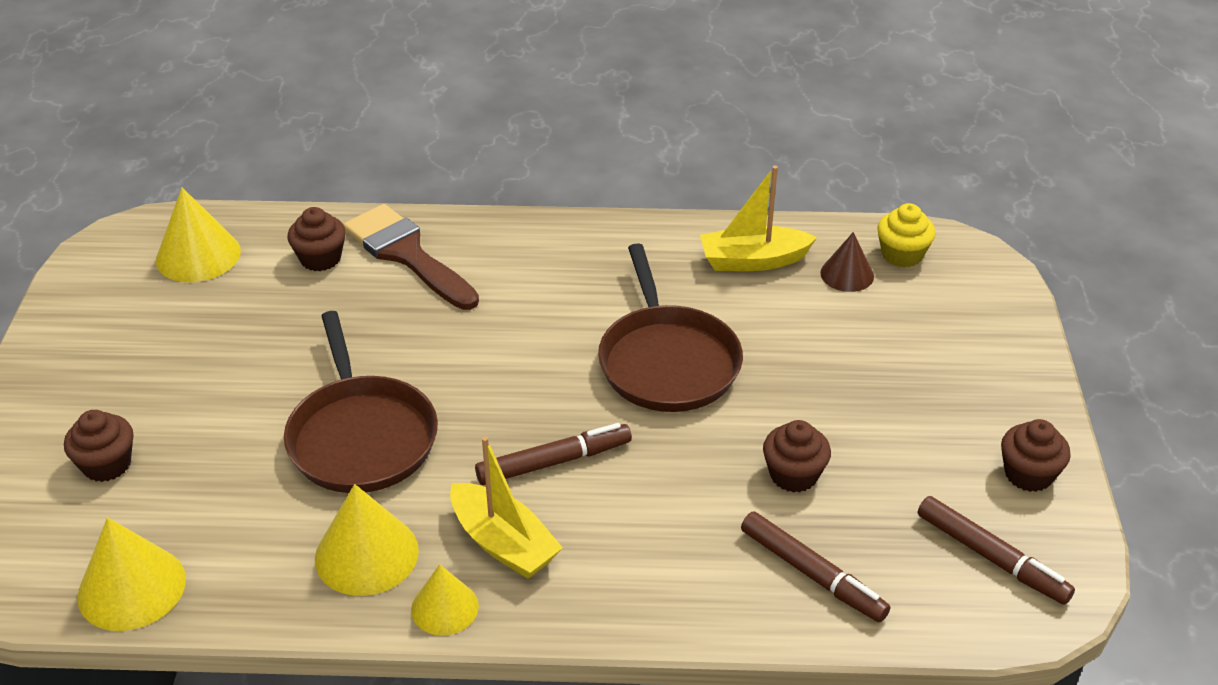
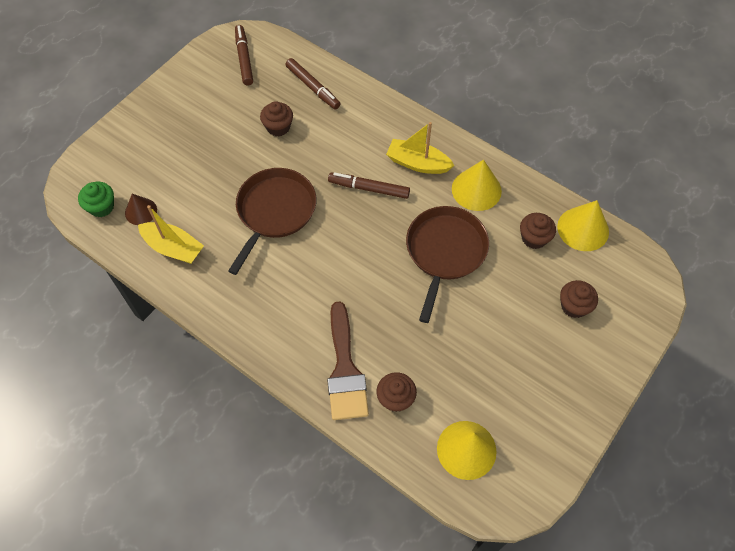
camera: 145 degrees left, 20 degrees up
(444, 607) = (459, 150): yellow cone -> none
(503, 543) = (417, 163): yellow boat -> yellow boat turned 60 degrees counterclockwise
(812, 574) = (313, 87): brown marker -> brown marker turned 150 degrees clockwise
(902, 255) = (101, 207): yellow cupcake -> green cupcake
(1028, 474) = (191, 77): brown cupcake -> brown cupcake (534, 238)

